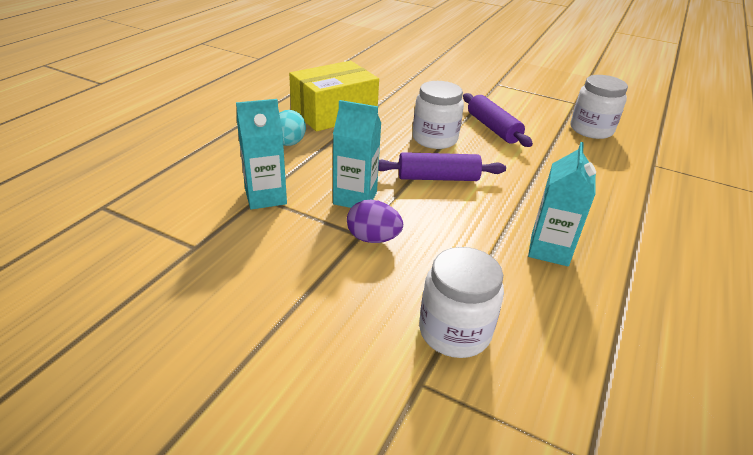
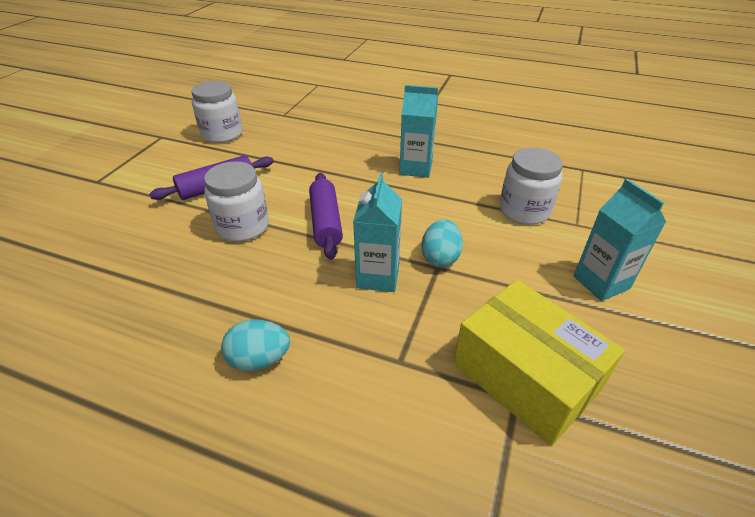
camera: 95 degrees left, 5 degrees up
(265, 197) = (397, 354): turquoise carton -> turquoise carton (601, 282)
(334, 113) = (162, 324): yellow box -> yellow box (525, 376)
(373, 238) = (440, 257): purple egg -> turquoise egg

